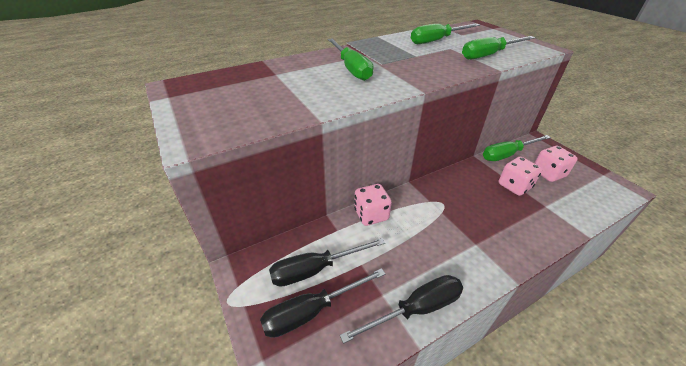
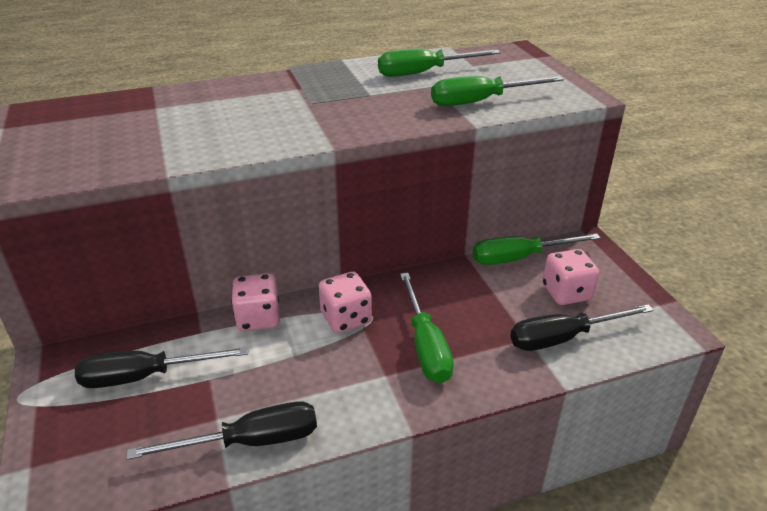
camera: 10 degrees right, 5 degrees down
(311, 311) = (115, 424): black screwdriver -> black screwdriver (563, 338)
(351, 69) = (261, 108): green screwdriver -> green screwdriver (425, 345)
(514, 186) = (498, 305): pink dice -> pink dice (346, 318)

